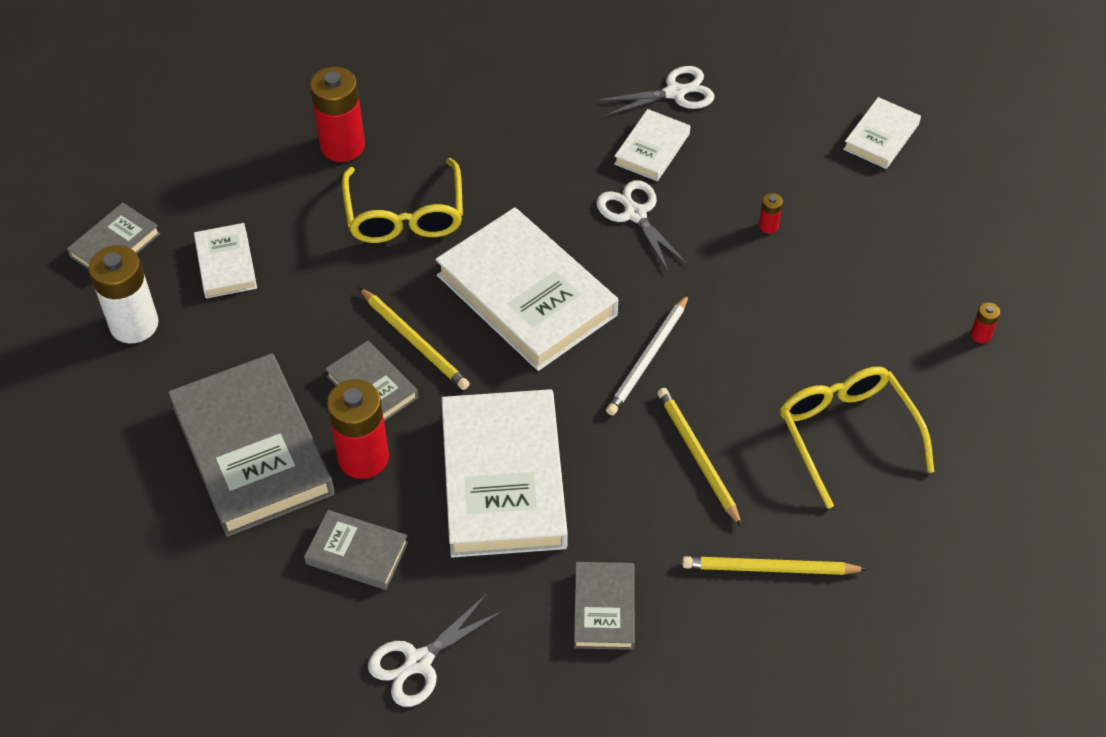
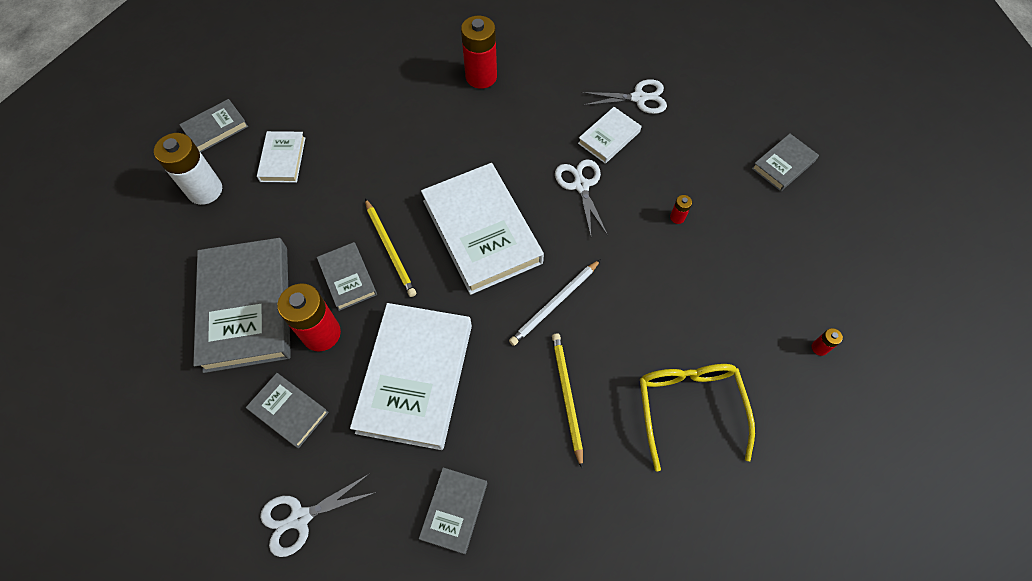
camera: 15 degrees right, 10 degrees up
(342, 146) = (393, 89): red battery -> red battery (481, 77)
(405, 215) = (417, 150): yellow glasses -> none
(769, 569) = (593, 511): yellow pencil -> none
(881, 137) = (783, 165): white book -> grey book

